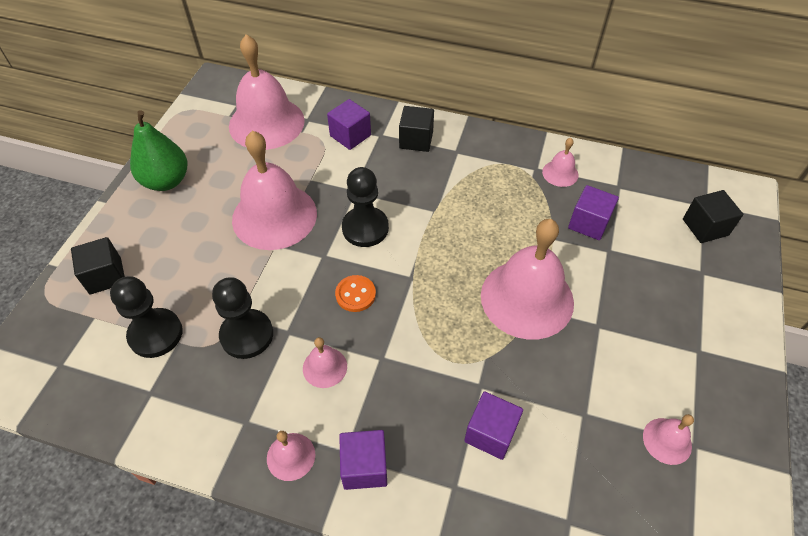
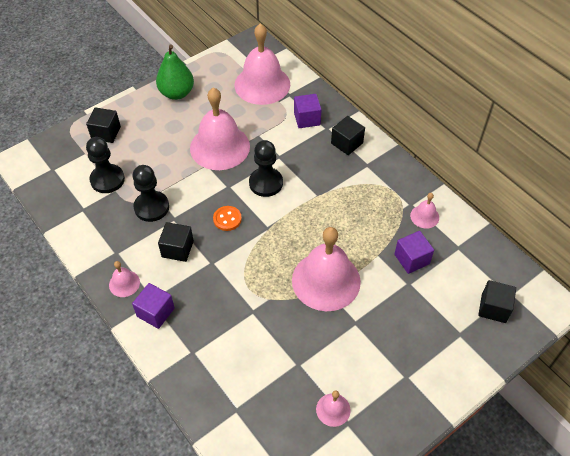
camera: 35 degrees right, 0 degrees up
(325, 367) = (177, 249): pink bell -> black cube
(490, 433) = (235, 339): purple cube -> none

